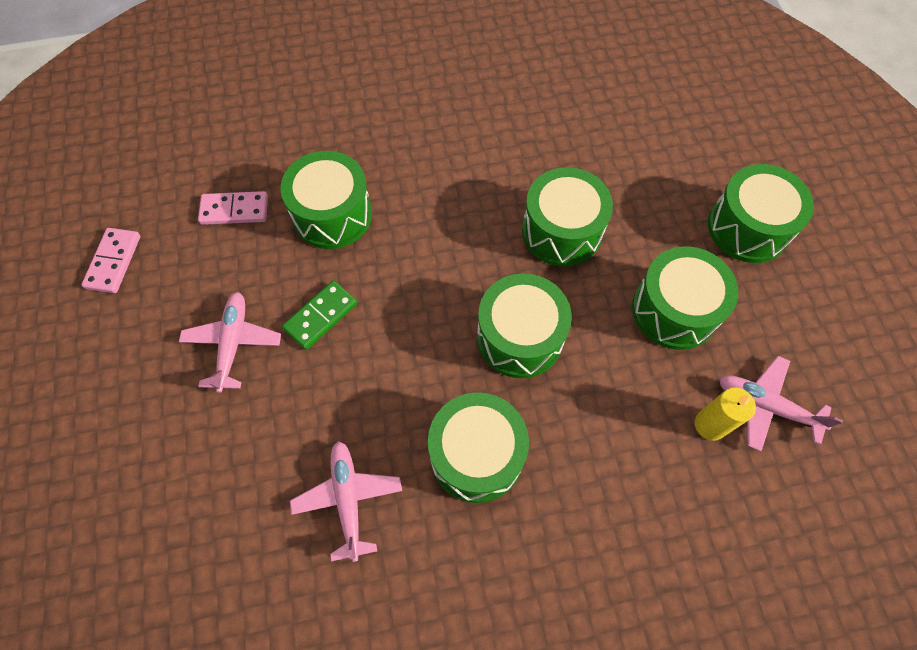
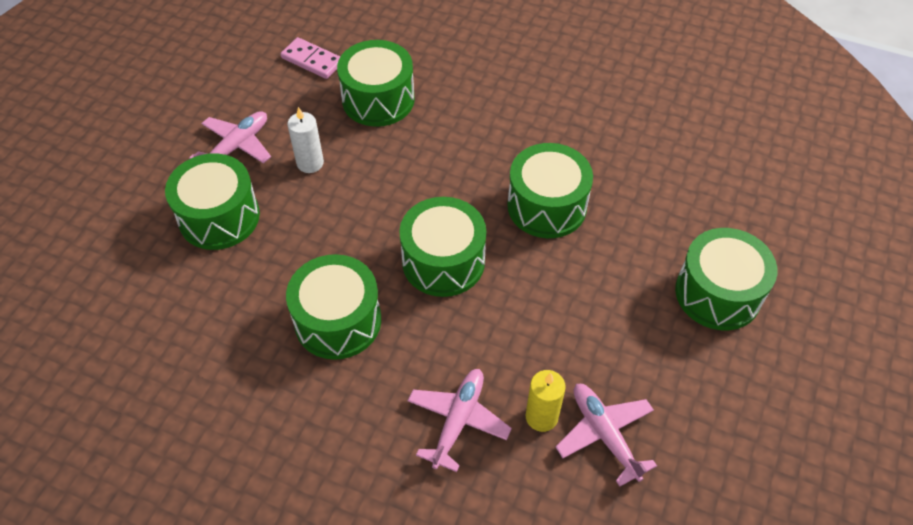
camera: 35 degrees right, 10 degrees down
(113, 262) = (205, 52): pink domino -> none
(321, 316) = (310, 163): green domino -> white candle
(348, 499) = (224, 292): pink plane -> pink plane (458, 420)
(674, 310) = (590, 316): green drum -> green drum (219, 217)

